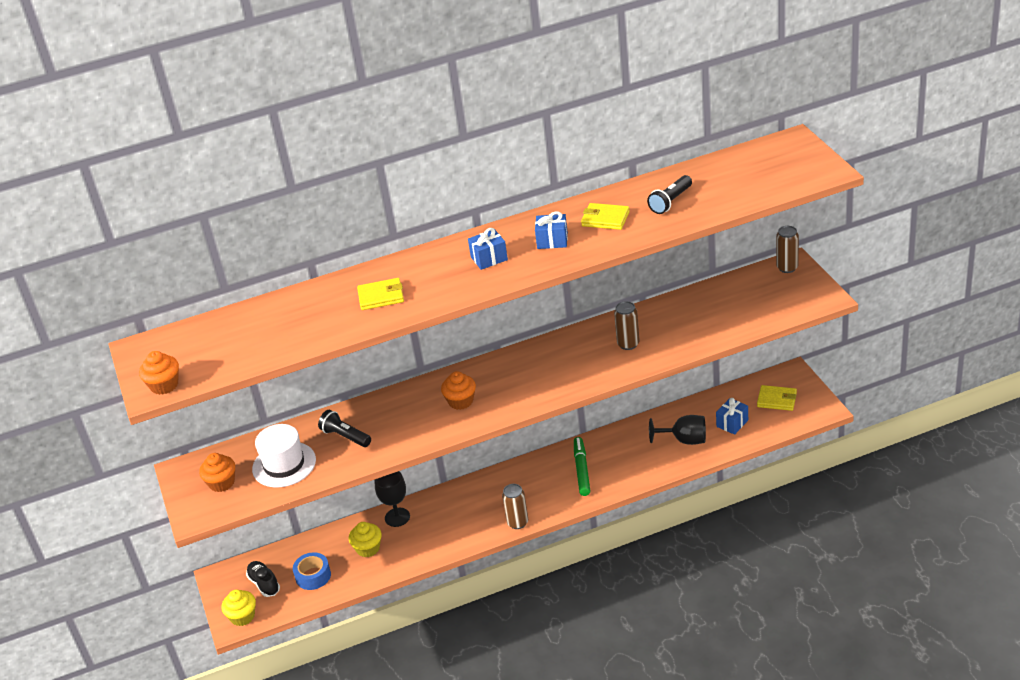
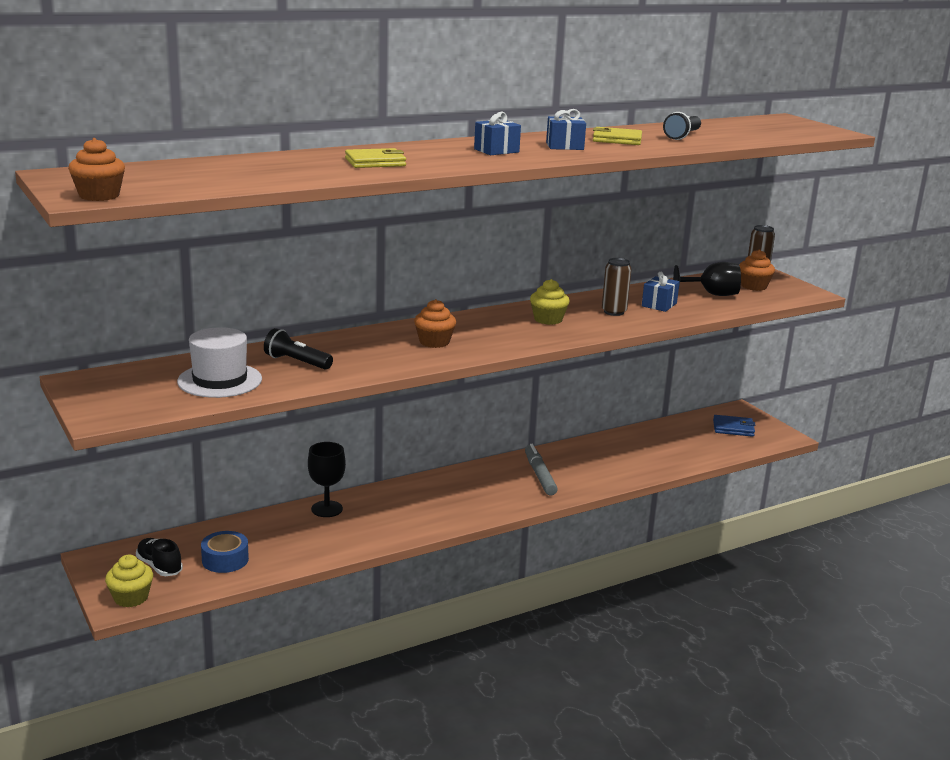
camera: 15 degrees left, 15 degrees down
(222, 483) = (136, 392): orange cupcake -> orange cupcake (754, 286)
(368, 548) = (294, 535): yellow cupcake -> yellow cupcake (548, 319)
(517, 523) = (477, 516): brown can -> none
(581, 470) = (539, 475): green marker -> grey marker
(684, 440) = (647, 455): black goblet -> black goblet (712, 294)
(732, 423) = (693, 444): blue gift -> blue gift (659, 305)
(777, 400) = (733, 428): yellow wallet -> blue wallet

